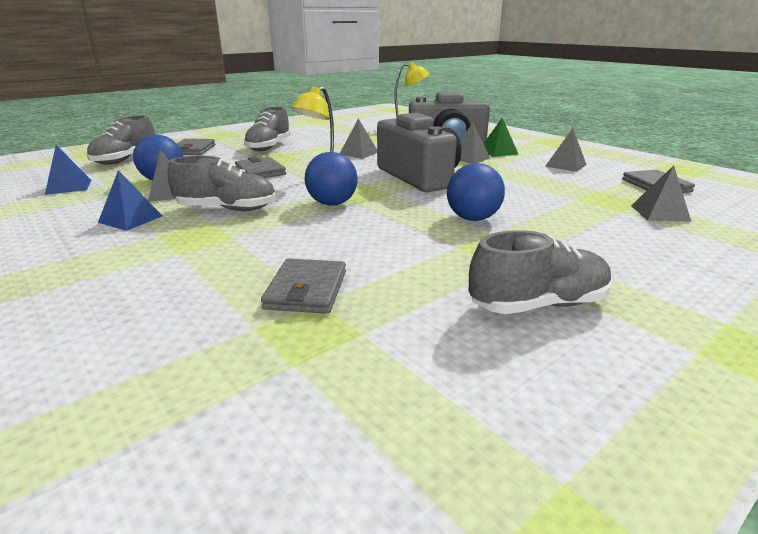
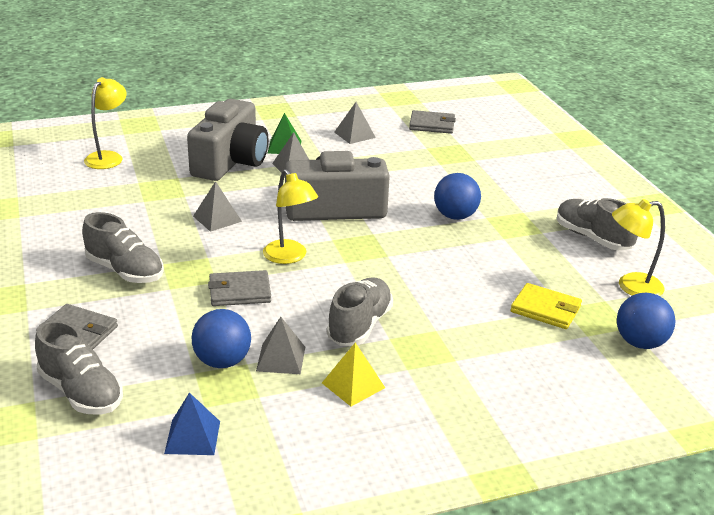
camera: 70 degrees left, 5 degrees up
(130, 219) = (353, 385): blue pyramid -> yellow pyramid
(306, 290) = (546, 309): grey wallet -> yellow wallet
(332, 203) = (381, 268): blue ball -> blue ball (640, 343)
(423, 355) = (631, 287): none -> yellow lamp
(538, 305) = (592, 238): grey shoe -> grey shoe turned 45 degrees counterclockwise
(659, 213) = (485, 148): grey pyramid -> none

